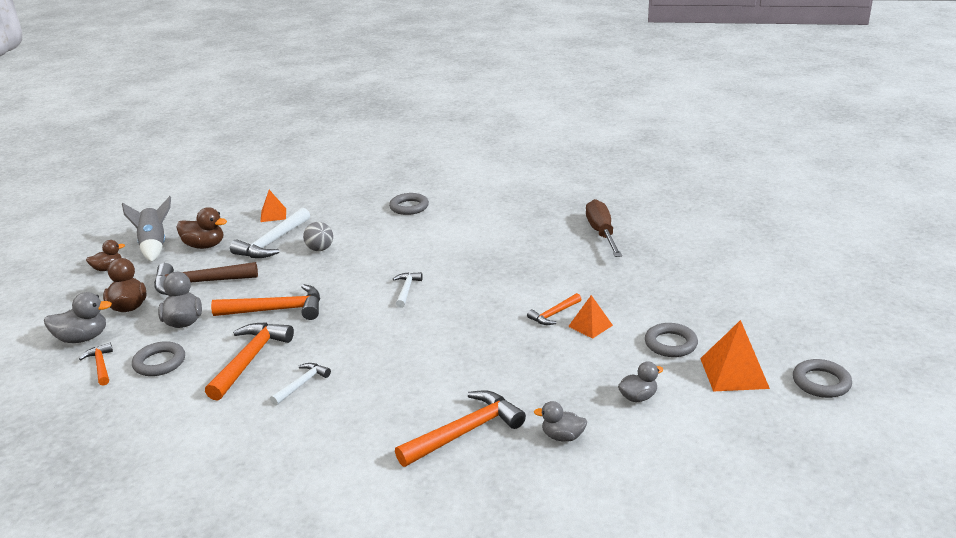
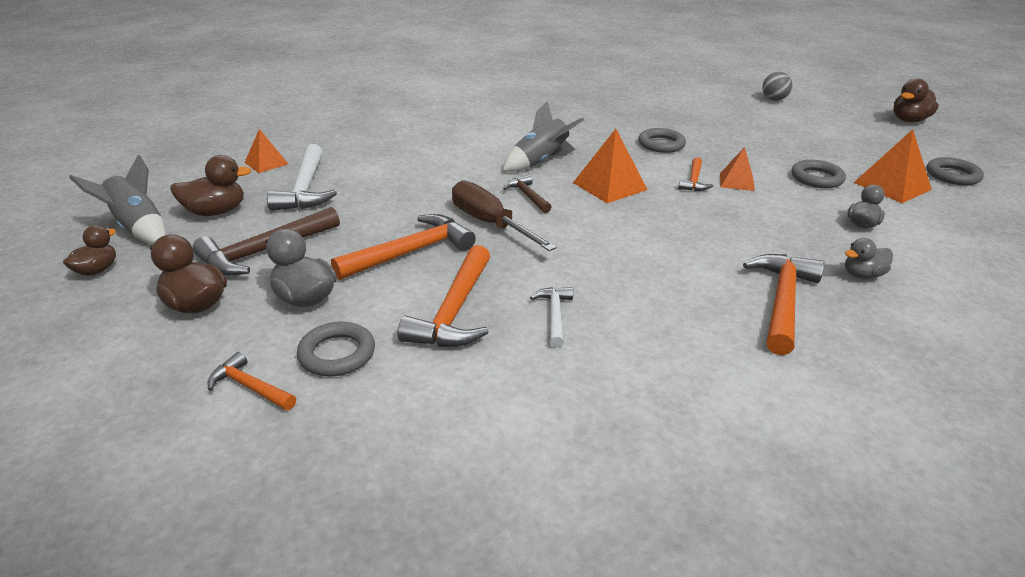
camera: 35 degrees left, 5 degrees up
(83, 338) = (171, 363): grey duck -> none
(250, 359) = (454, 311): orange hammer -> orange hammer turned 150 degrees counterclockwise
(320, 249) = (374, 182): grey ball -> grey ball (774, 100)
(406, 290) = (527, 196): white hammer -> brown hammer
(409, 207) = (418, 126): grey ring -> grey ring (661, 144)
(456, 263) = (540, 162): none -> grey rocket
(478, 299) = (609, 186): none -> orange pyramid
(601, 233) = (631, 112): brown screwdriver -> brown screwdriver (490, 224)
(887, 312) = (909, 120): none -> brown duck

